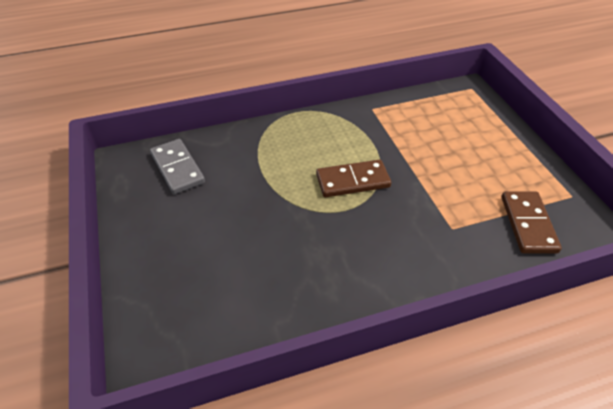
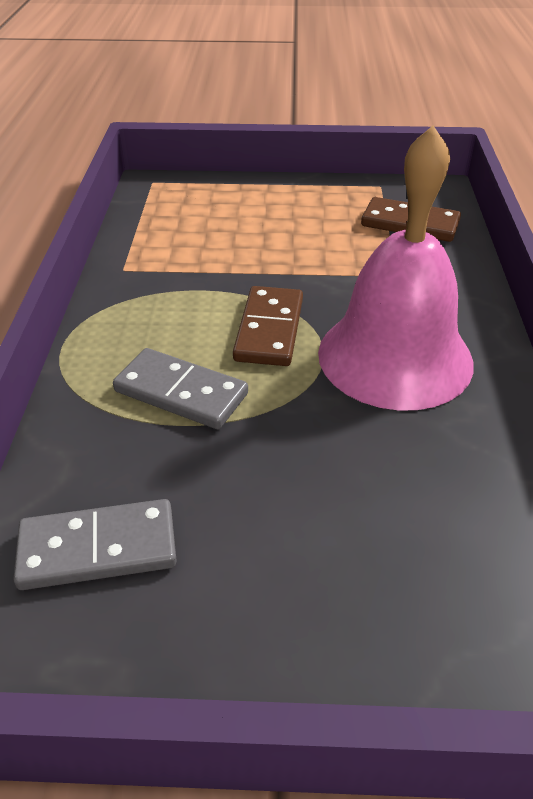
camera: 70 degrees left, 5 degrees down
(283, 162) = (181, 392): none -> grey domino
(359, 244) = (395, 357): none -> pink bell

